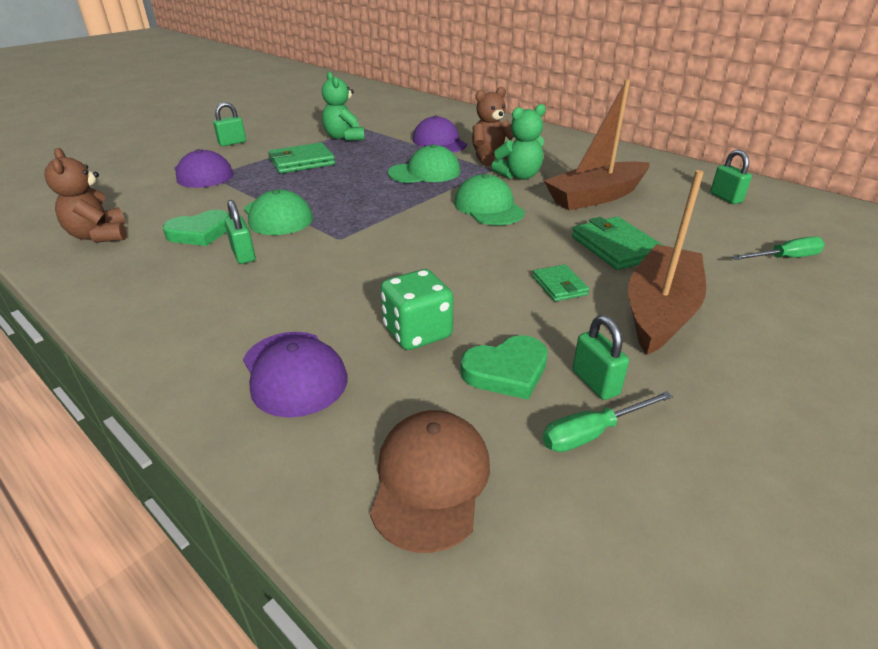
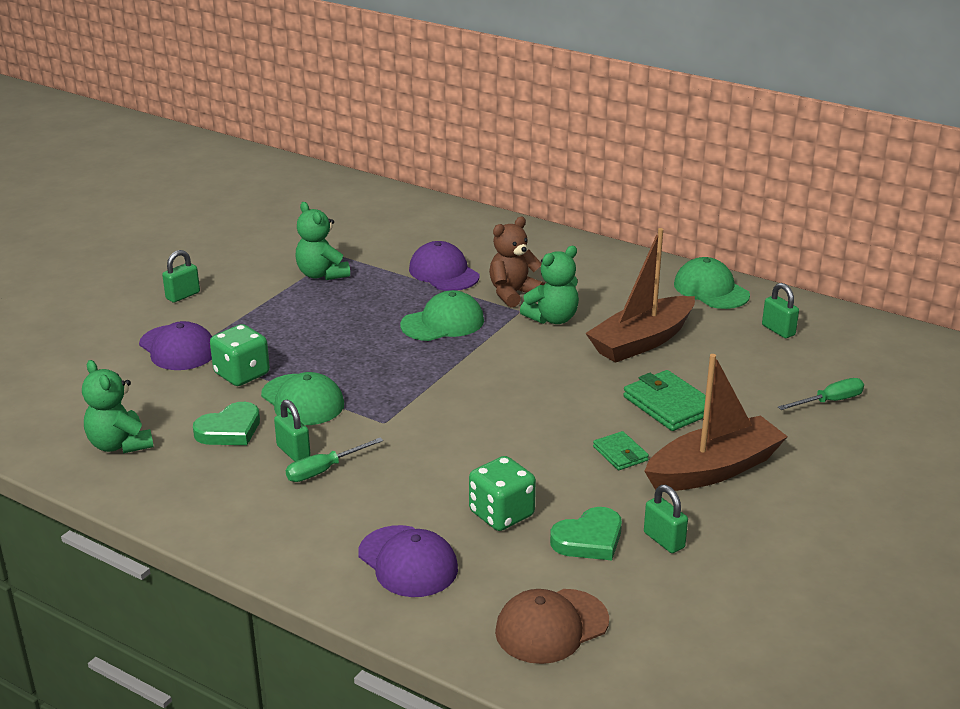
camera: 10 degrees left, 5 degrees down
(99, 235) = (120, 444): brown teddy bear -> green teddy bear
(240, 194) = (242, 374): none -> green dice
(302, 162) = (289, 320): green wallet -> none
(430, 480) = (551, 626): brown cap -> brown cap turned 120 degrees counterclockwise
(488, 207) = (529, 366): green cap -> green cap (711, 290)
(592, 433) = (666, 579): green screwdriver -> green screwdriver (324, 470)
(660, 310) = (714, 469): brown boat -> brown boat turned 45 degrees clockwise

